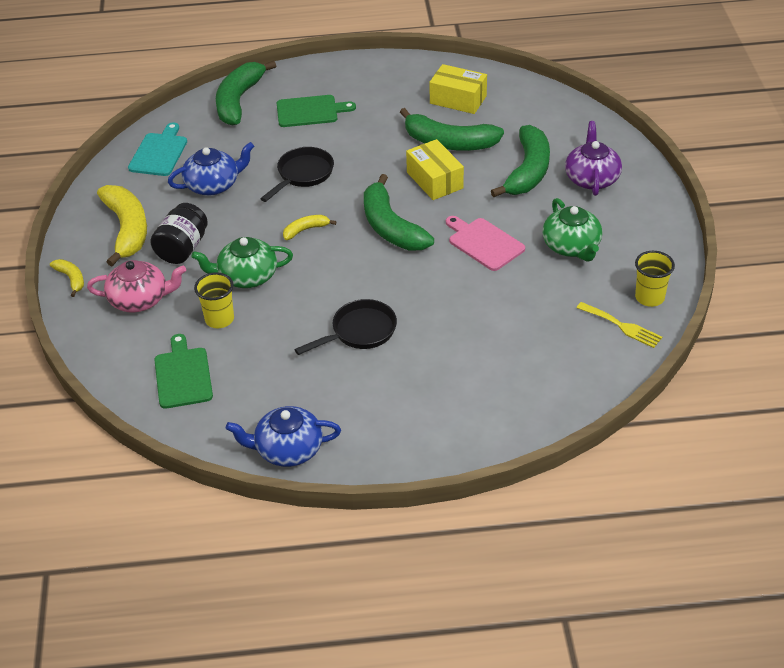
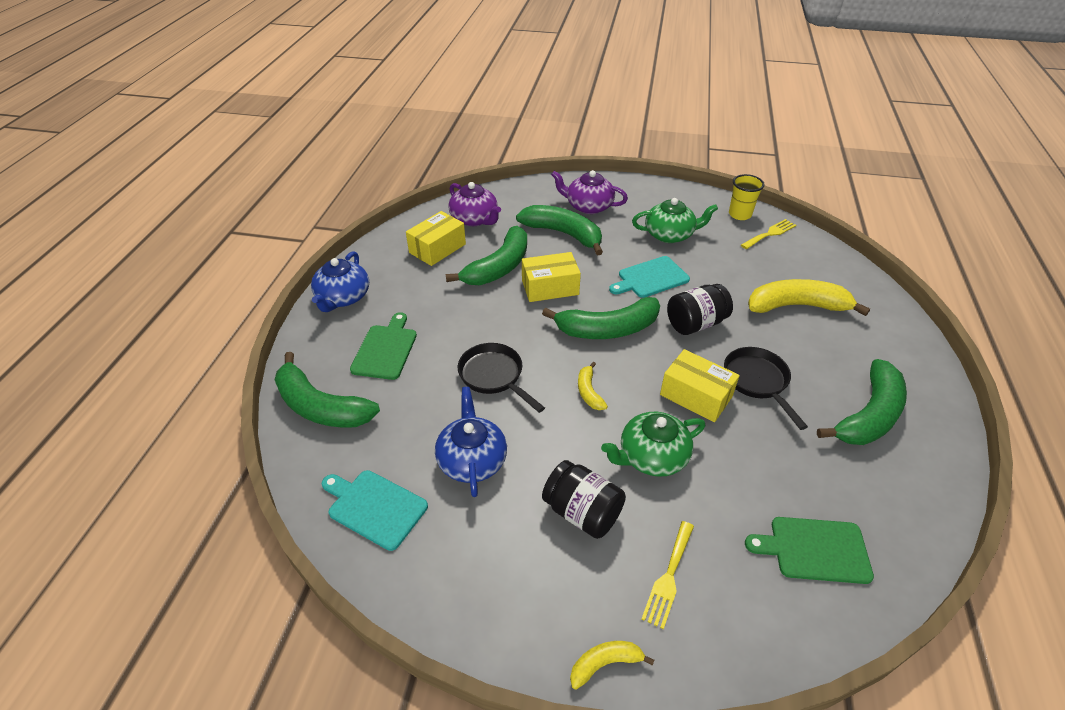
camera: 75 degrees left, 0 degrees up
(127, 229) = (521, 571): yellow banana -> yellow banana (796, 306)
(140, 299) = (668, 577): pink teapot -> yellow fork
(219, 319) = (721, 495): yellow cup -> none
(247, 276) = (652, 456): green teapot -> green teapot turned 60 degrees clockwise
(288, 449) = (929, 470): blue teapot -> blue teapot (343, 297)
(325, 293) = (696, 396): none -> yellow box
(344, 410) = (868, 415): none -> green banana
(425, 283) = (695, 324): none -> black jar
(484, 243) = (650, 278): pink cutting board -> turquoise cutting board
(519, 109) = (474, 219): none -> purple teapot

